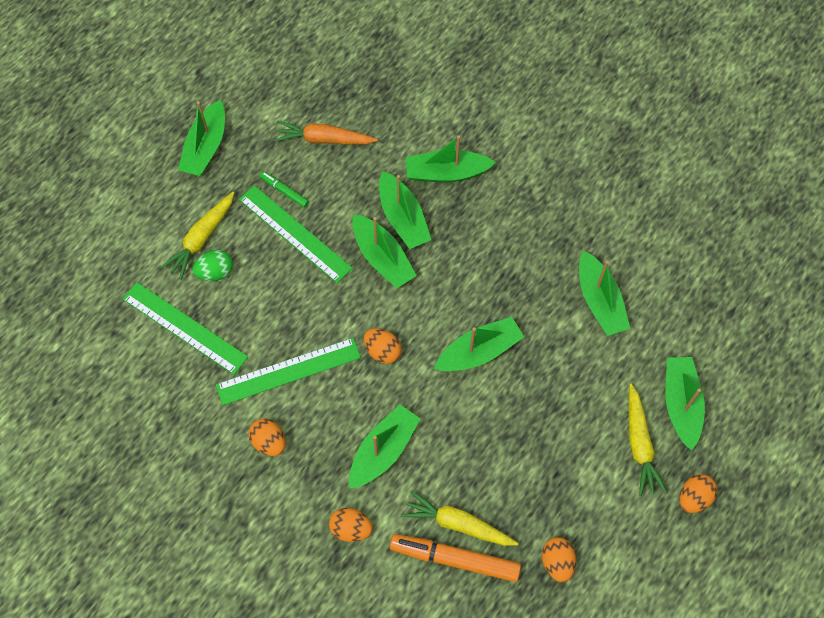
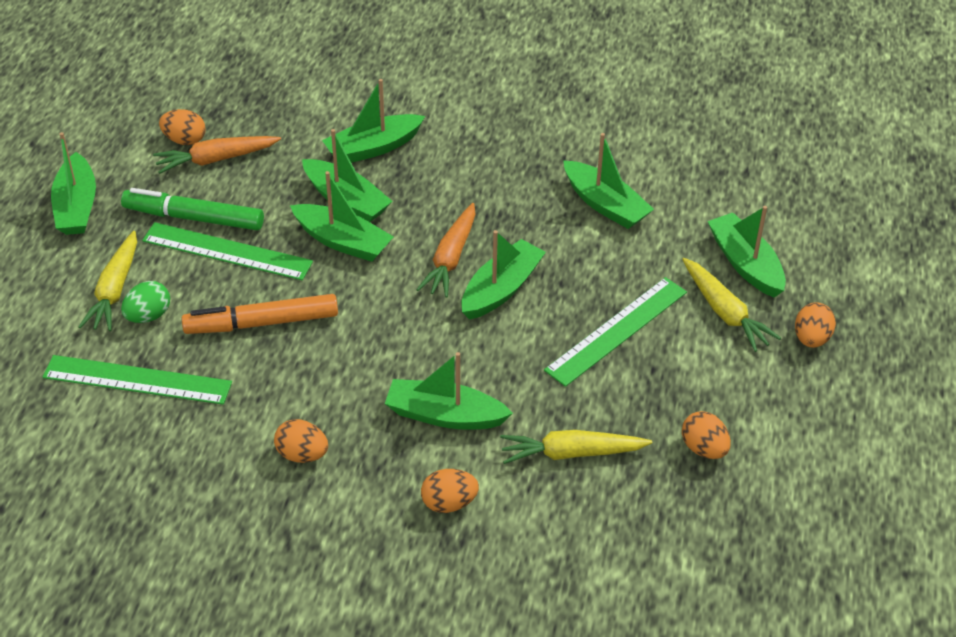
camera: 25 degrees left, 20 degrees down
(284, 191) = (194, 218): green marker -> green marker, size x1.98
(288, 371) = (289, 379): green ruler -> green ruler (617, 331)
(382, 351) = (391, 324): orange egg -> orange egg (185, 140)
(383, 450) = (444, 415): green boat -> green boat turned 90 degrees counterclockwise
(455, 306) = (451, 258): none -> orange carrot
(455, 559) = (588, 488): orange marker -> orange marker (262, 323)

